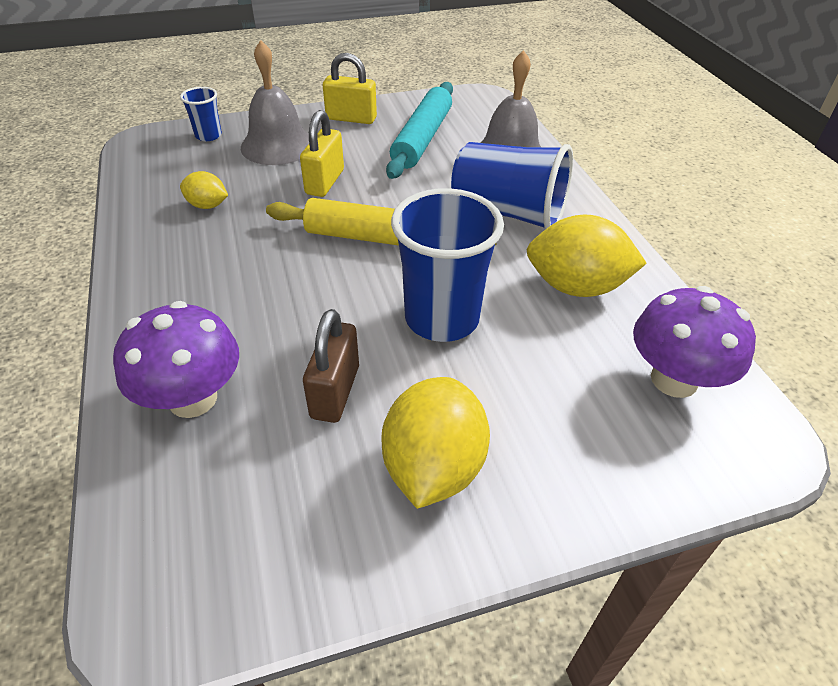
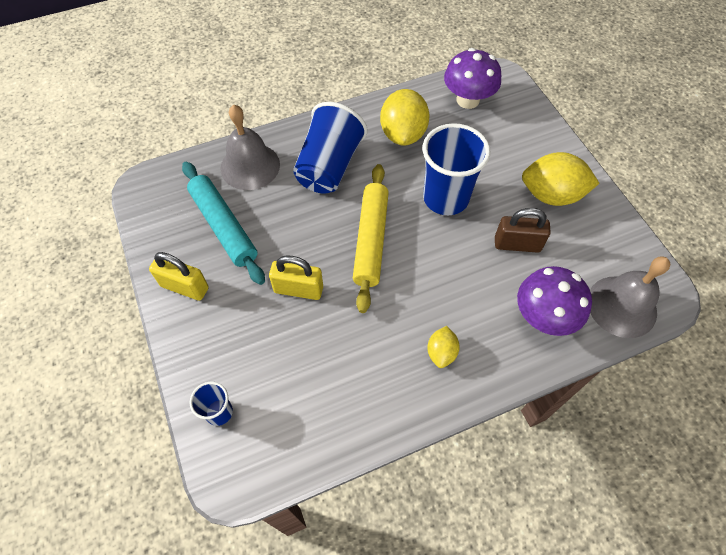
camera: 95 degrees left, 15 degrees up
(207, 205) = (343, 373): yellow lemon -> yellow lemon (441, 352)
(277, 145) = (238, 341): grey bell -> grey bell (622, 306)
(351, 118) = (185, 287): yellow padlock -> yellow padlock turned 75 degrees counterclockwise
(422, 139) = (223, 226): turquoise rolling pin -> turquoise rolling pin turned 45 degrees clockwise

